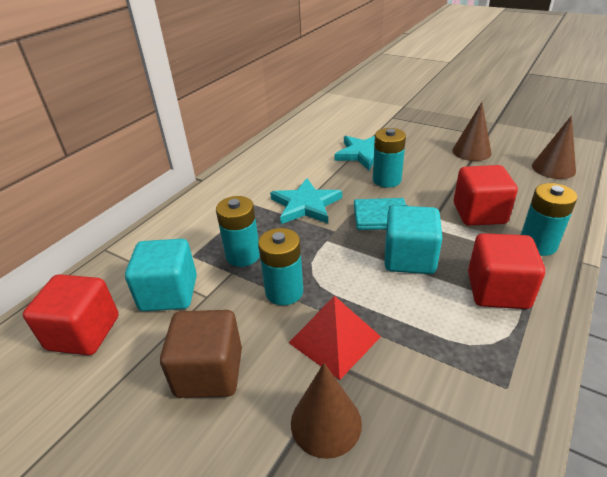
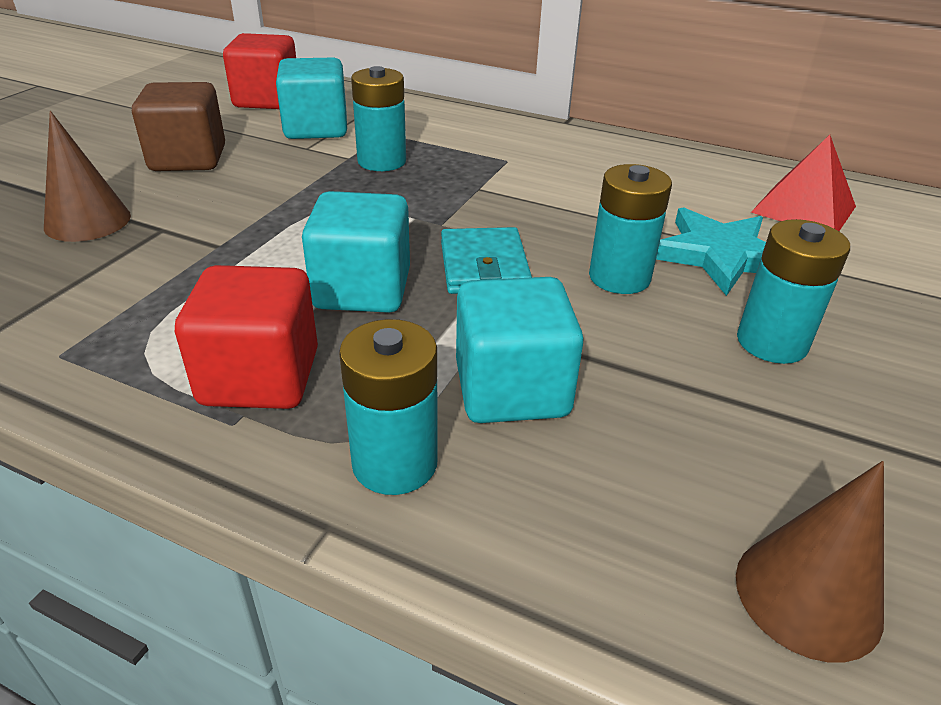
camera: 80 degrees right, 0 degrees up
(284, 291) = (303, 191): turquoise battery -> turquoise battery (771, 342)
(305, 205) = (511, 199): turquoise star -> none
(334, 339) = (205, 225): red pyramid -> red pyramid (804, 209)
(471, 151) = (824, 418): brown cone -> none
(479, 213) = (512, 389): red cube -> turquoise cube

